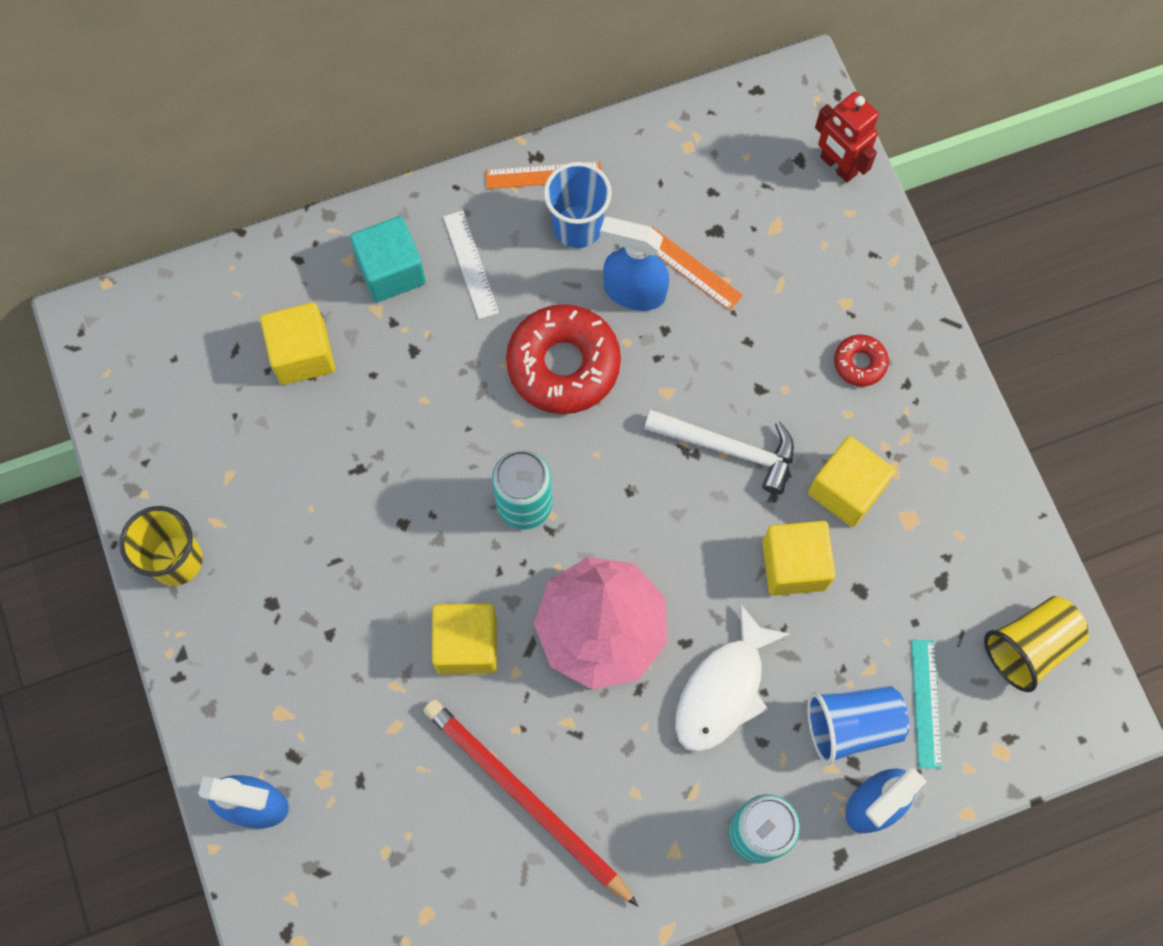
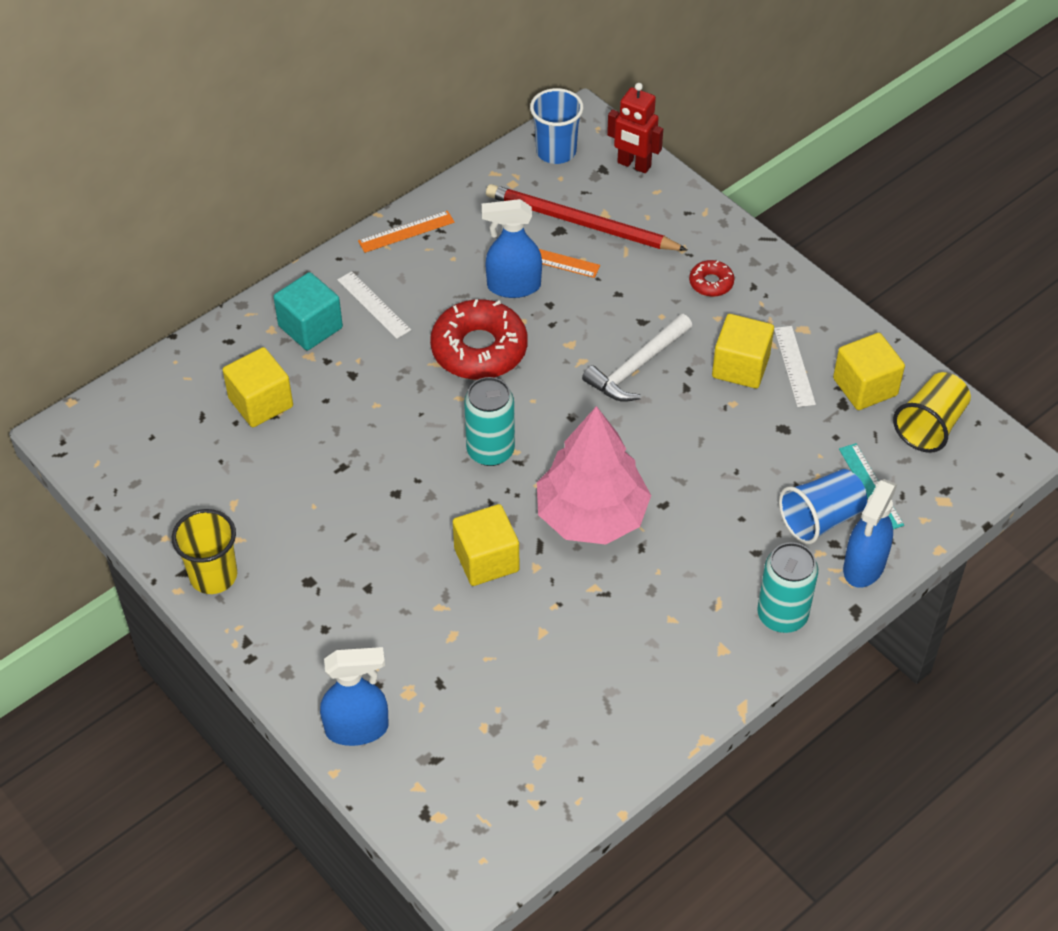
camera: 20 degrees left, 20 degrees down
(526, 799) = (584, 651): red pencil -> red pencil (580, 223)
(577, 226) = (449, 257): blue cup -> blue cup (556, 151)
(723, 690) = (708, 527): white fish -> none
(729, 449) = (636, 367): white hammer -> white hammer turned 135 degrees clockwise
(794, 565) = (724, 427): yellow cube -> yellow cube (865, 387)
(908, 510) = (794, 366): none -> white ruler

